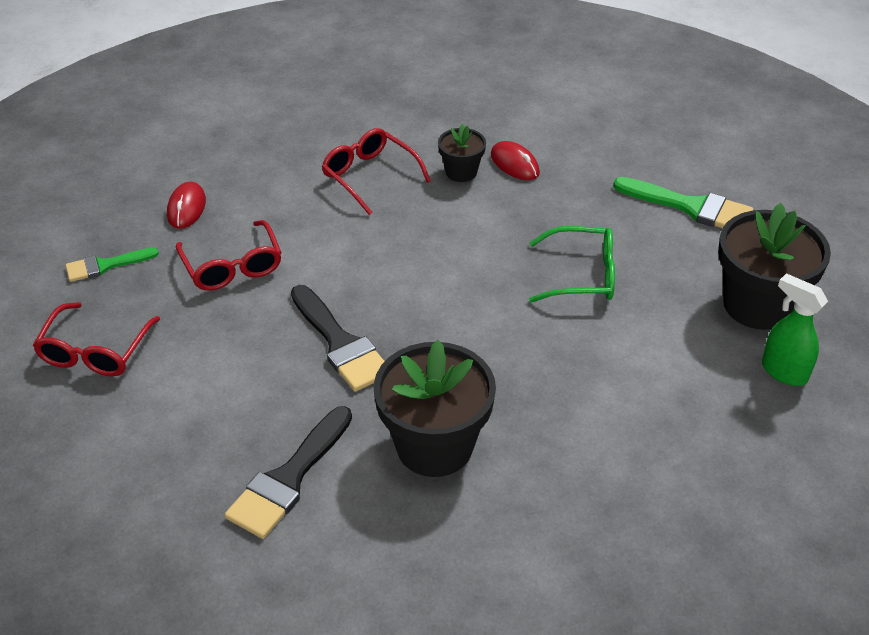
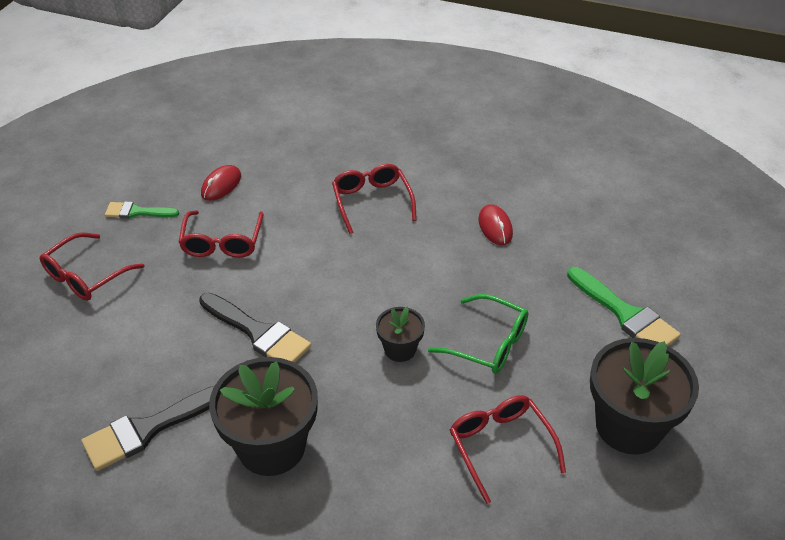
camera: 25 degrees right, 0 degrees up
(340, 343) = (258, 333): black brush -> black brush turned 45 degrees counterclockwise
(461, 172) = (446, 220): black flower pot -> black flower pot (400, 349)
(656, 363) = (500, 446): none -> red glasses
(783, 371) = (612, 498): green spray bottle -> none

